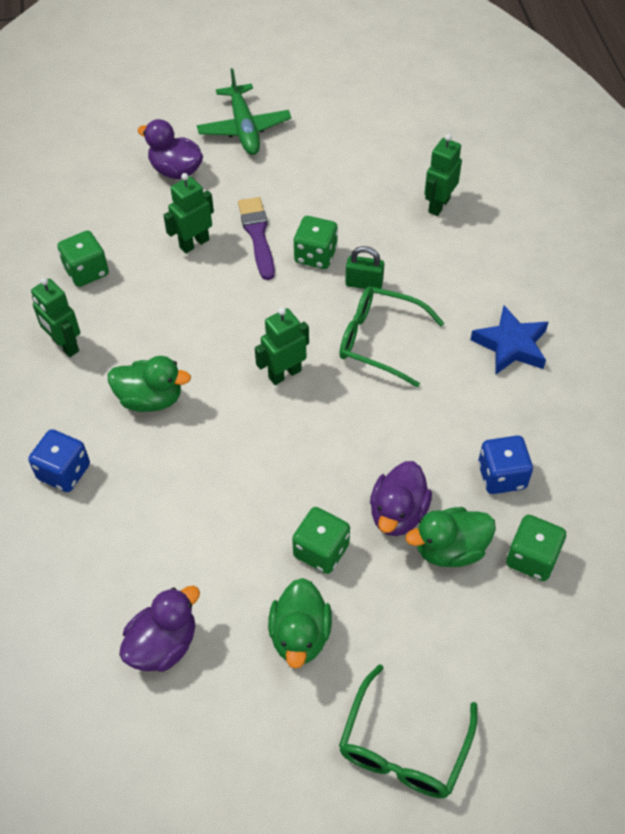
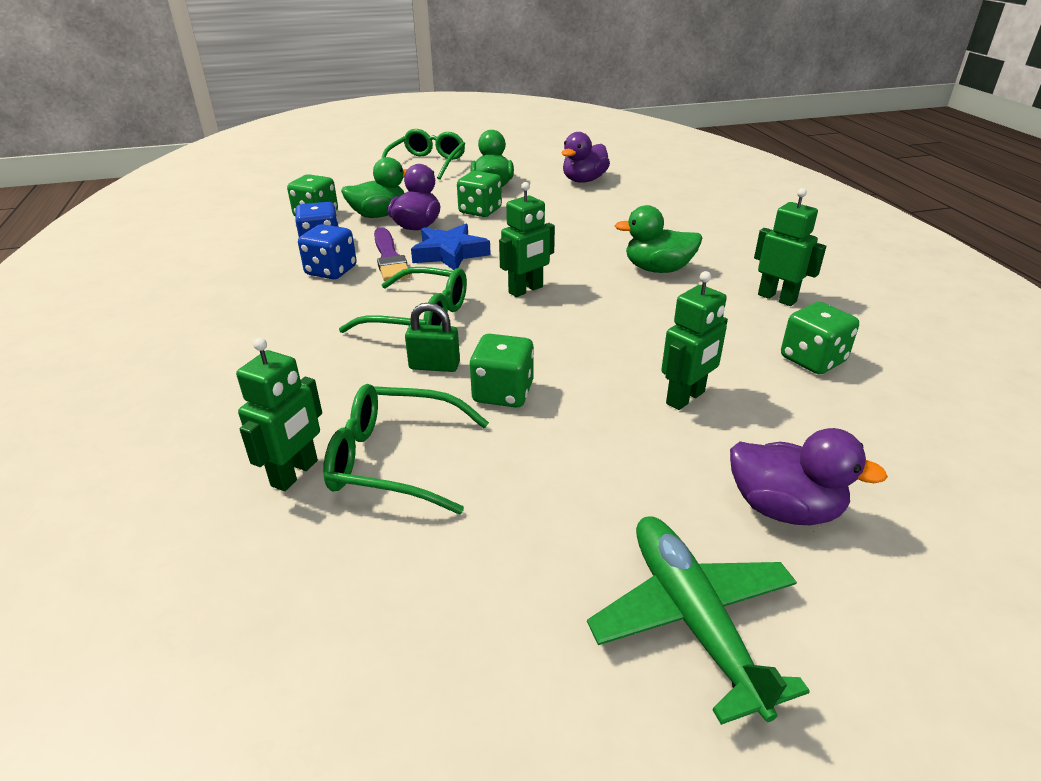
camera: 175 degrees right, 20 degrees down
(64, 472) = (707, 232): blue dice -> blue dice (331, 271)
(257, 235) = (595, 413): purple brush -> purple brush (389, 258)
(382, 210) = (396, 460): none -> green glasses
(511, 345) = (266, 321): blue star -> blue star (450, 253)

